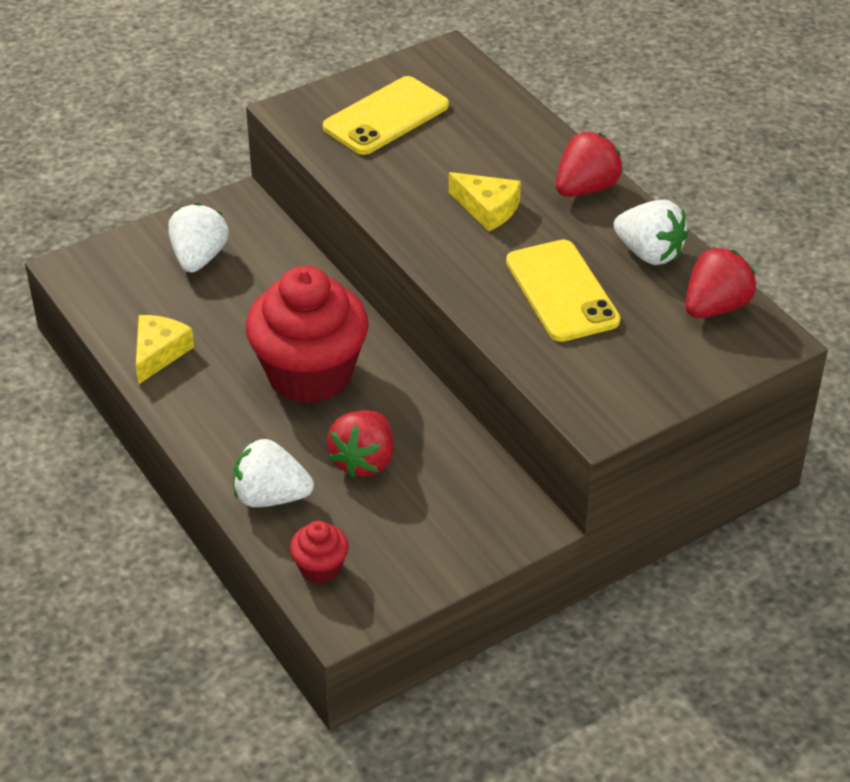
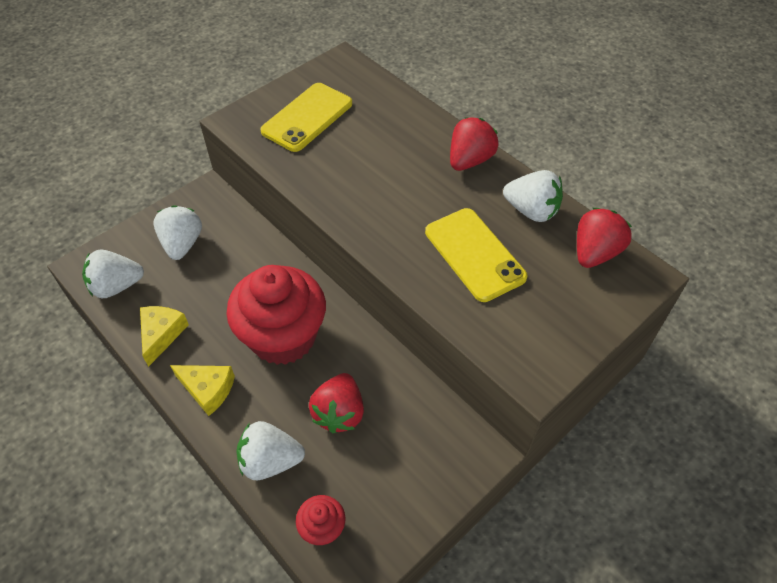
camera: 10 degrees left, 10 degrees up
(110, 295) = (116, 286): none -> white strawberry
(487, 209) = (400, 187): yellow cheese -> yellow cheese (207, 389)

